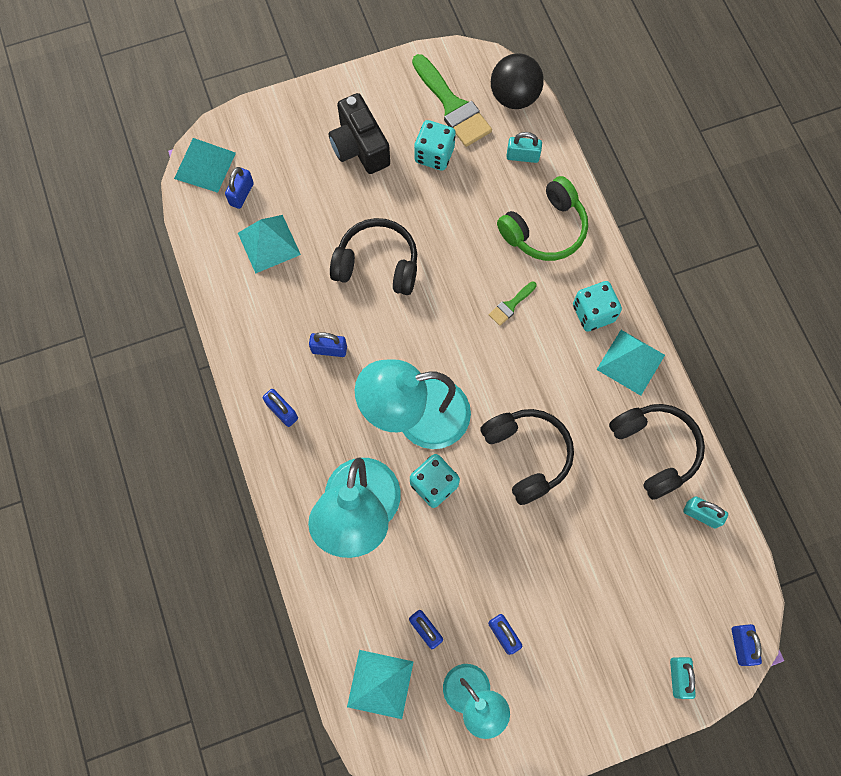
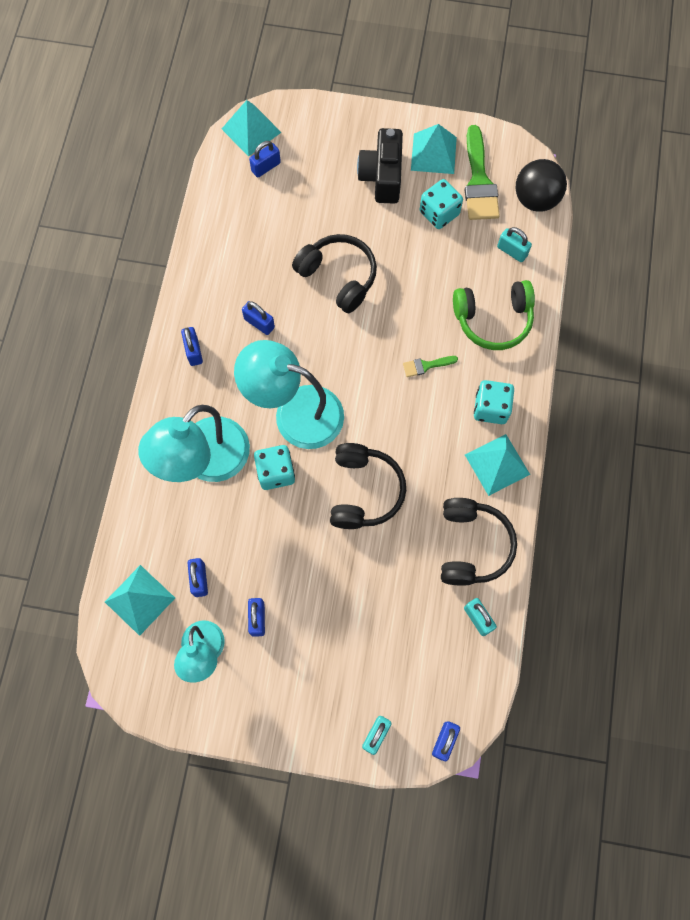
camera: 30 degrees right, 0 degrees up
(269, 243) = (263, 216): turquoise pyramid -> turquoise pyramid (433, 153)

